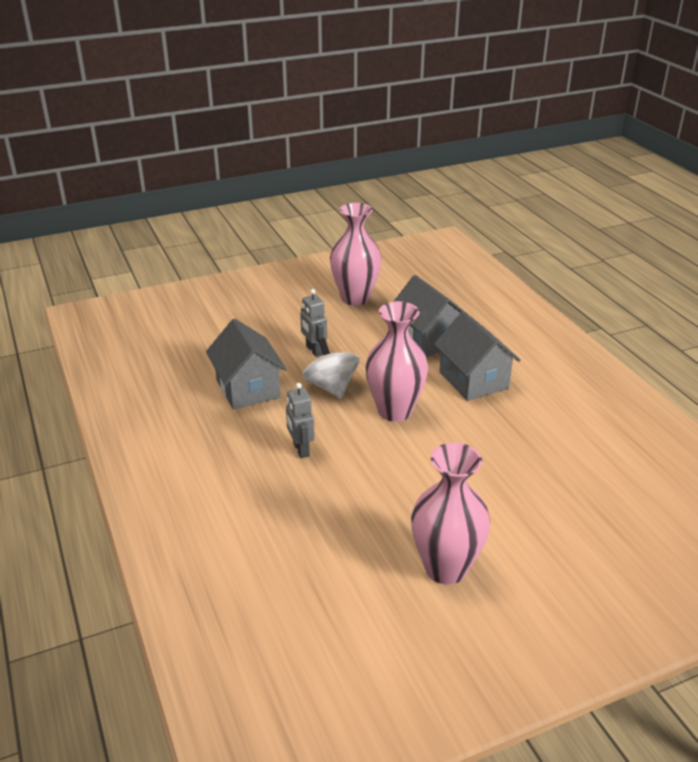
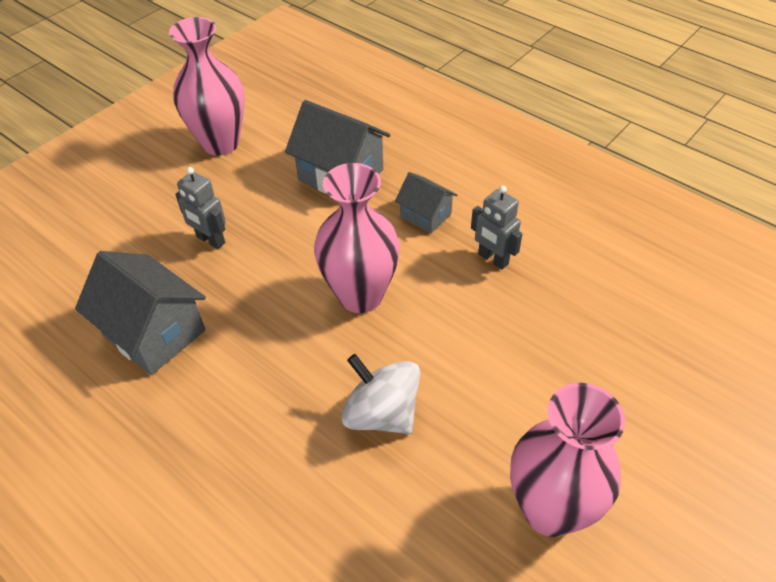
camera: 25 degrees left, 15 degrees up
(300, 449) = (276, 403): grey robot -> grey robot (493, 259)
(331, 387) = (262, 289): white spinning top -> white spinning top (381, 413)
(473, 380) = (425, 215): grey house -> grey house, size x0.57

